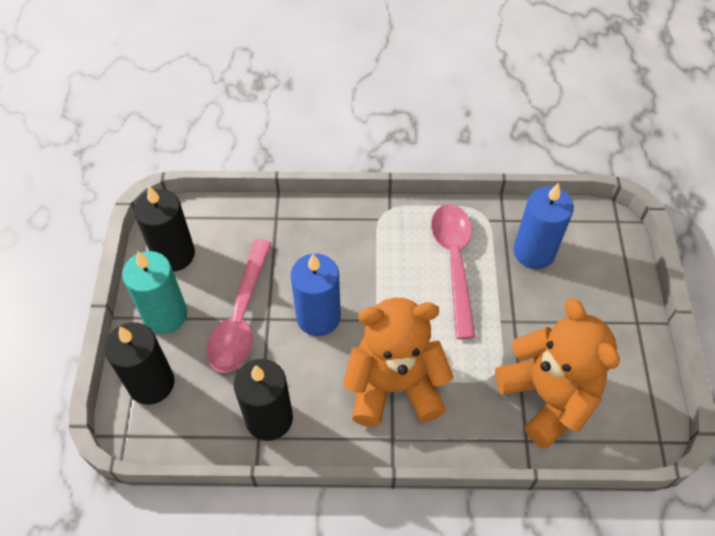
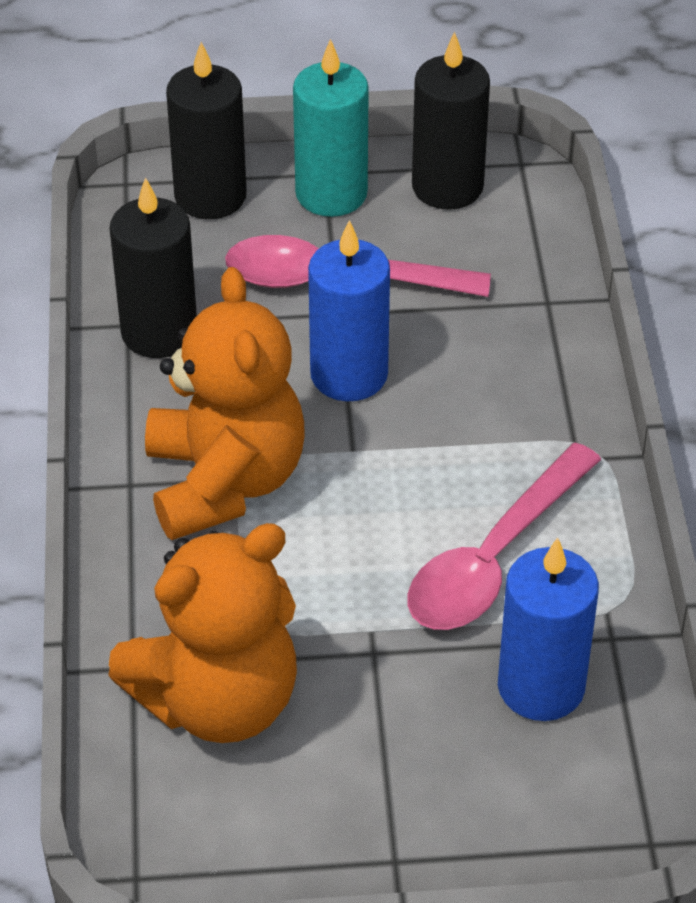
camera: 85 degrees right, 10 degrees down
(454, 262) = (493, 558): pink spoon -> pink spoon turned 135 degrees clockwise

